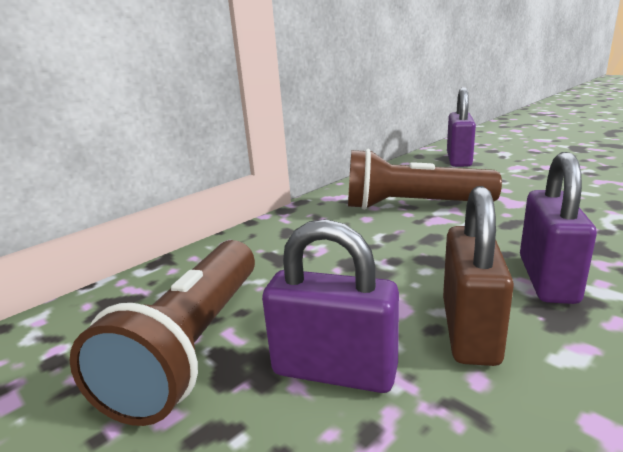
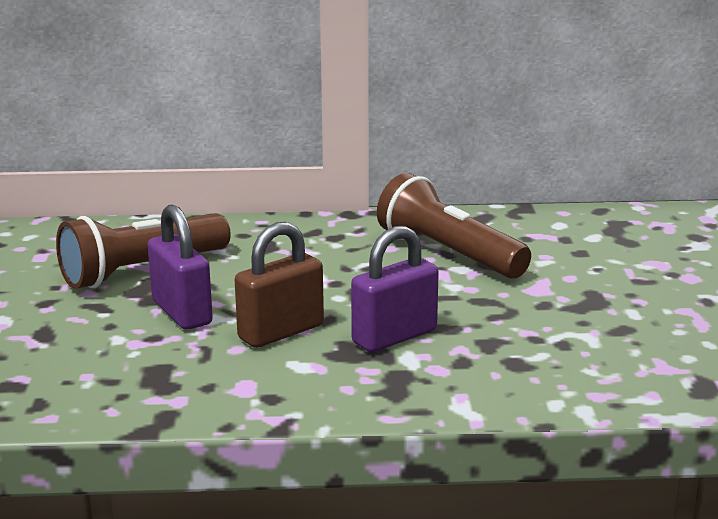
camera: 40 degrees right, 0 degrees up
(458, 160) = (622, 231): purple padlock -> none

